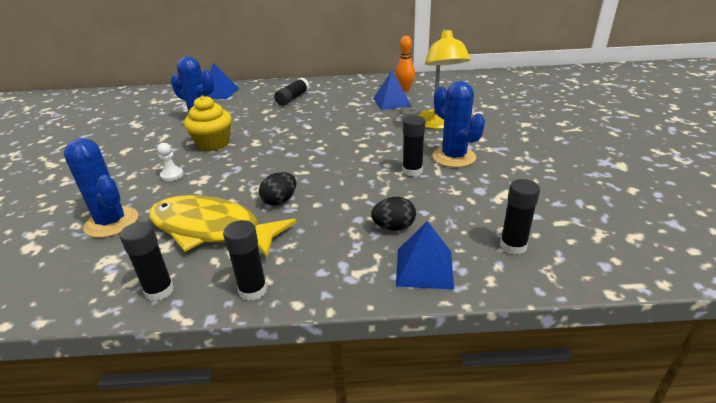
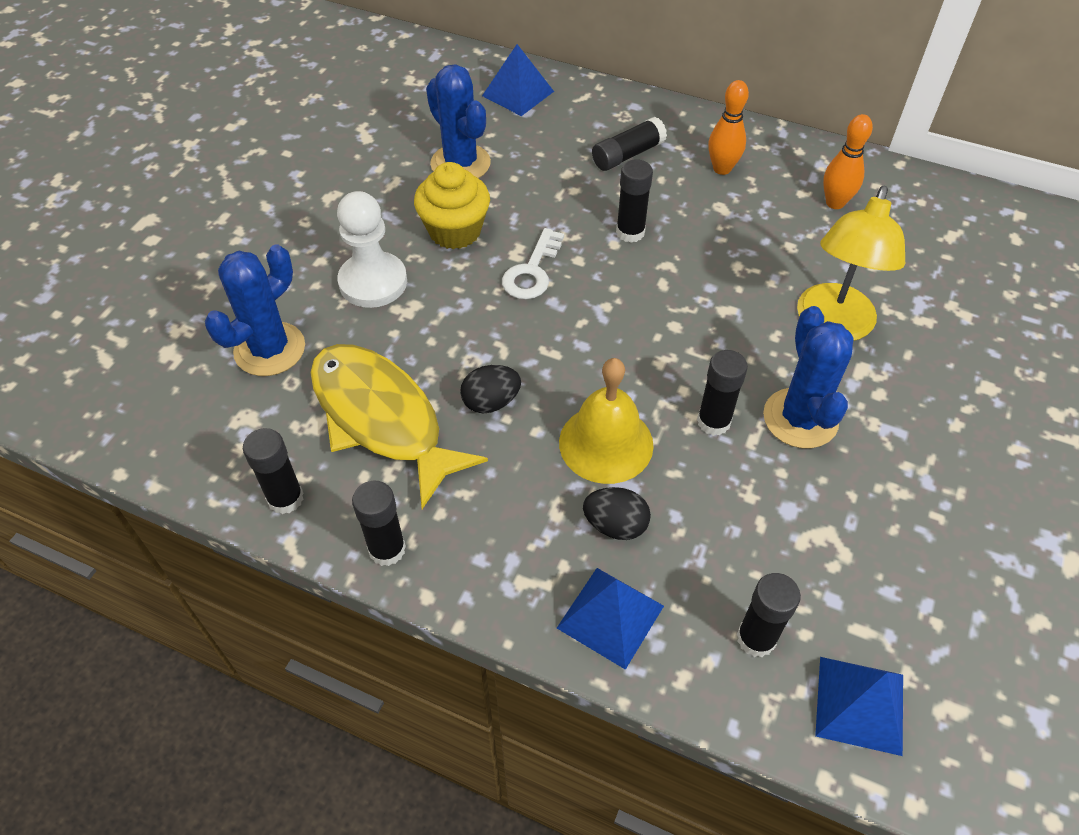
camera: 25 degrees right, 20 degrees up
(111, 222) = (270, 349): blue cactus -> blue cactus turned 60 degrees clockwise
(172, 175) = (373, 282): white pawn -> white pawn, size x2.03
(269, 146) = (532, 271): none -> white key
(313, 121) = (630, 232): none -> black glue stick
(343, 92) = (722, 169): none -> orange bowling pin
(361, 196) = (606, 443): none -> yellow bell
(392, 102) = (790, 231): blue pyramid -> blue pyramid (860, 705)

